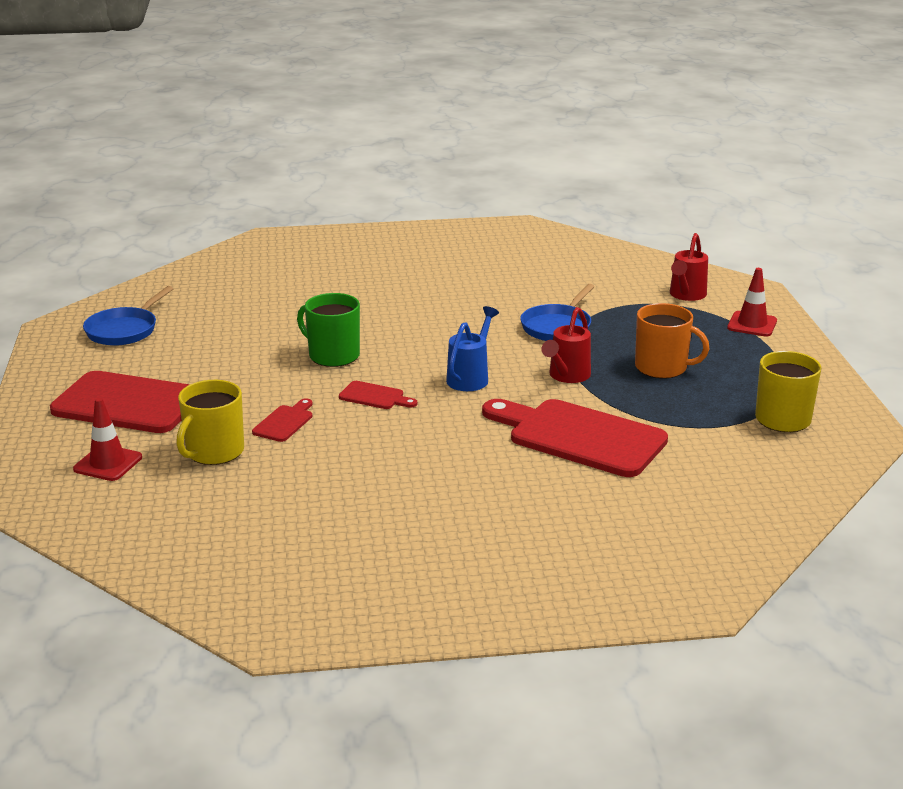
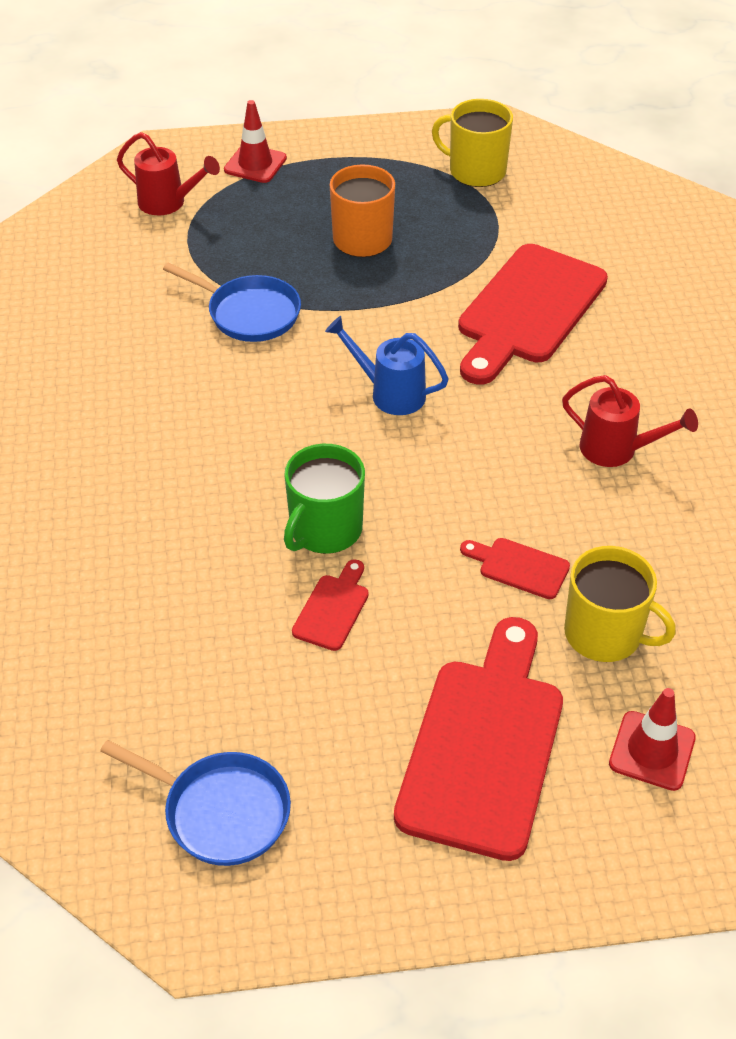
camera: 90 degrees left, 20 degrees up
(375, 396) = (444, 481): red cutting board -> red cutting board (333, 608)
(567, 376) = (385, 312): red watering can -> red watering can (616, 450)

